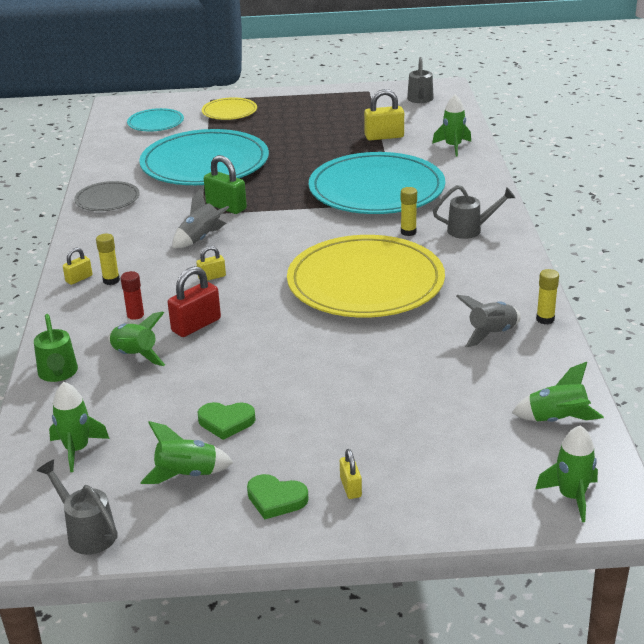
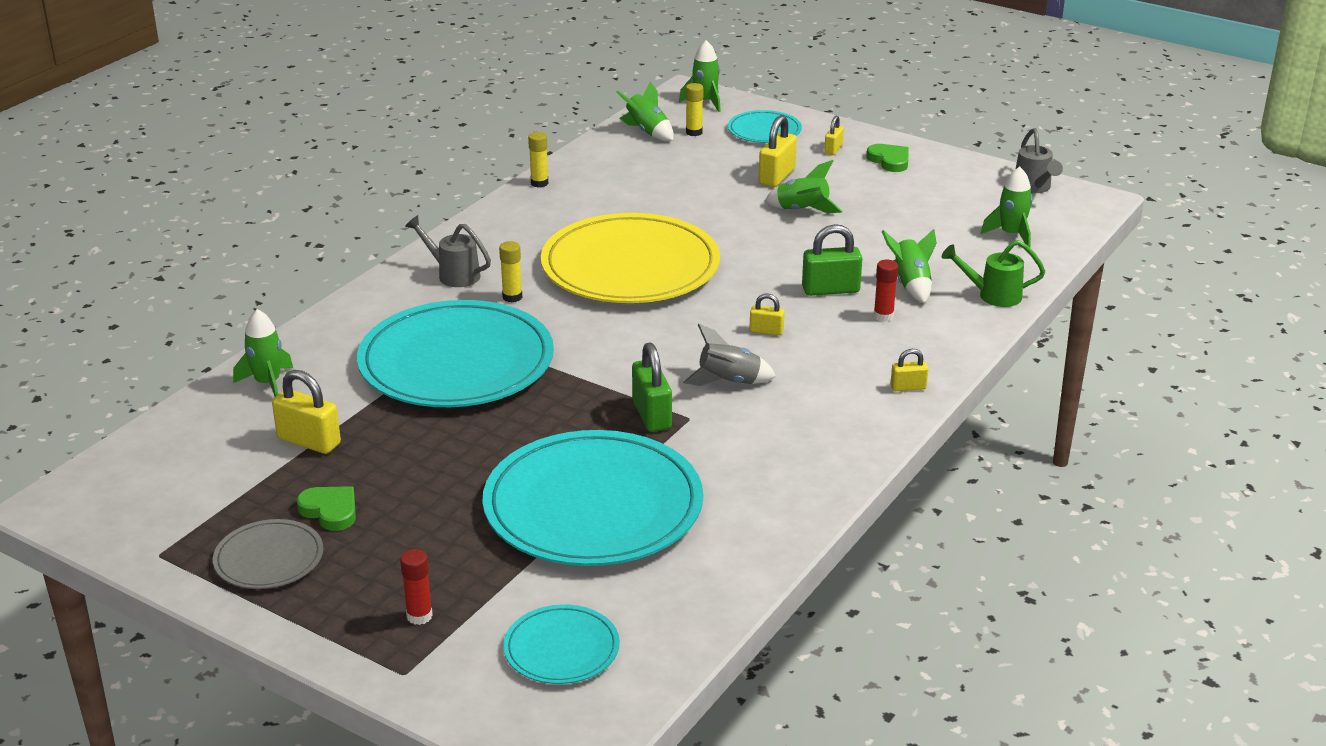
camera: 145 degrees left, 0 degrees up
(58, 374) = (993, 295): green watering can -> green watering can turned 105 degrees counterclockwise
(107, 199) = (785, 497): grey plate -> grey plate (269, 558)
(111, 280) = (874, 370): yellow glue stick -> yellow glue stick (694, 132)
(187, 474) = (938, 192): green rocket -> green rocket (802, 210)
(196, 325) = (830, 290): red padlock -> green padlock
(226, 422) = (879, 211): green heart -> green heart (330, 511)
(229, 111) = (419, 616): yellow plate -> red glue stick
(363, 420) = (777, 177): none -> yellow padlock
(420, 100) = (137, 492): grey watering can -> none
(452, 481) = (764, 130): none -> turquoise plate
(491, 334) = (597, 190): grey rocket -> none

